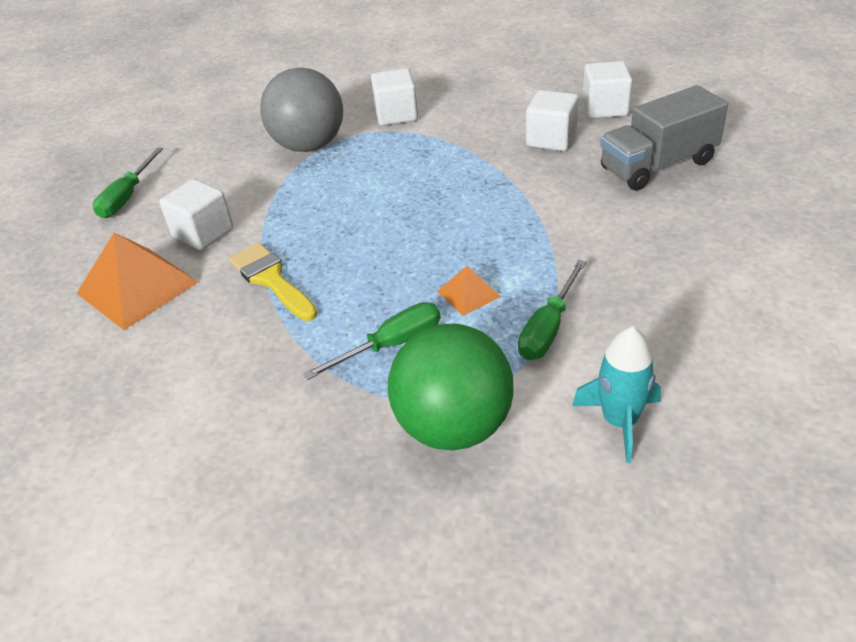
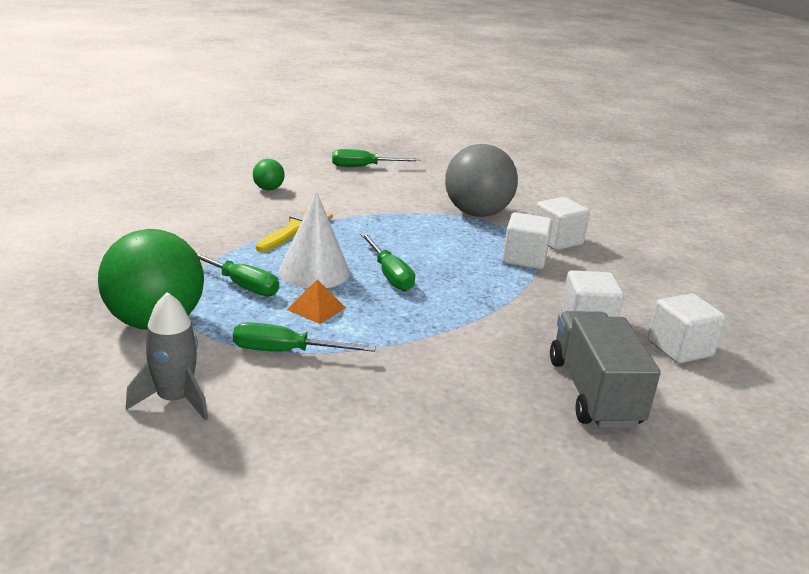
camera: 60 degrees right, 15 degrees down
(137, 287) = (268, 189): orange pyramid -> green ball
(203, 233) = (338, 197): white cube -> white cube (524, 259)
(386, 282) = (314, 271): none -> white cone
(417, 231) = (389, 275): none -> green screwdriver
(619, 421) = (174, 400): turquoise rocket -> grey rocket
(658, 165) = (593, 393): grey truck -> grey truck turned 45 degrees clockwise

